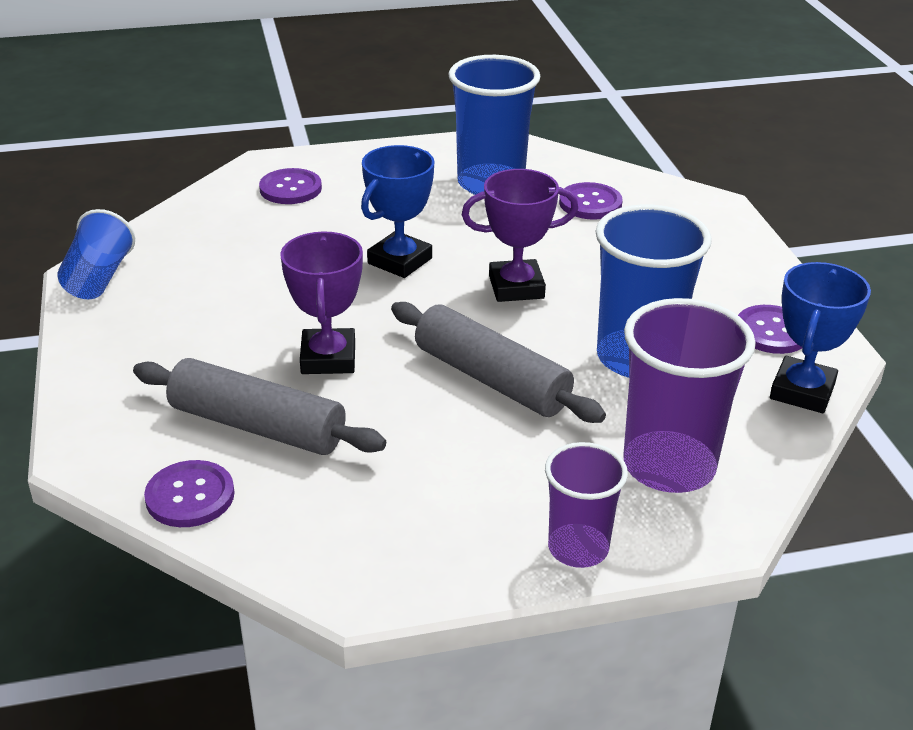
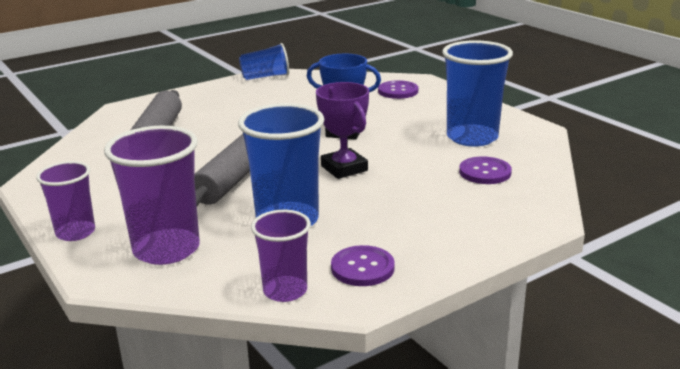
camera: 70 degrees right, 10 degrees down
(190, 496) = (96, 133): purple button -> none
(328, 358) = (228, 136): purple trophy -> none
(802, 391) = (285, 291): blue trophy -> purple cup

